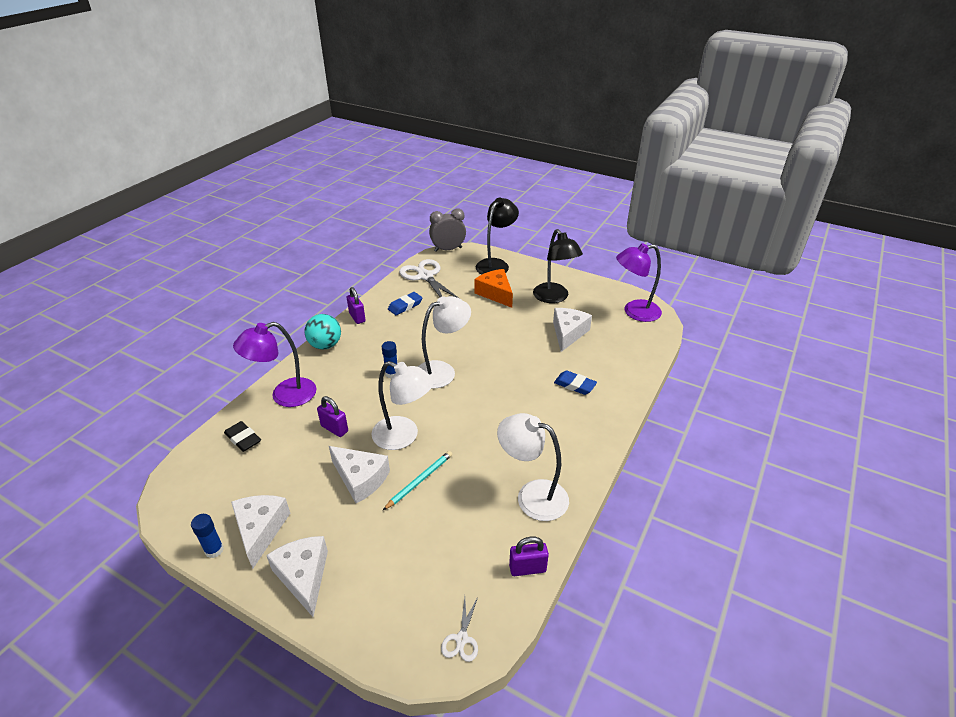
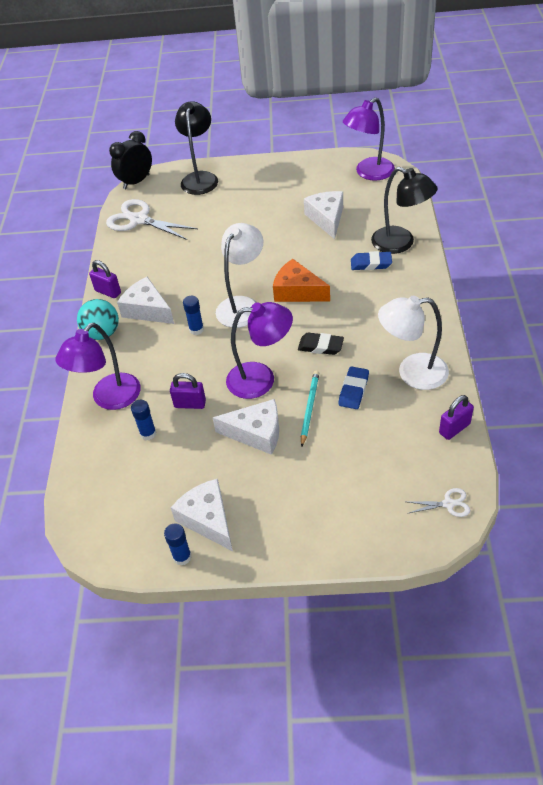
camera: 25 degrees left, 10 degrees up
(243, 439) = (109, 456): black eraser -> black eraser (320, 346)
(285, 436) = (148, 433): none -> blue glue stick
(303, 576) = (282, 532): white cheese -> white cheese (147, 310)
(404, 436) = (261, 379): white lamp -> purple lamp
(405, 306) = (147, 259): blue eraser -> blue eraser (353, 390)
(448, 249) = (136, 182): grey clock -> black clock
(462, 639) = (448, 504): white scissors -> white scissors turned 75 degrees counterclockwise
(495, 293) = (226, 208): orange cheese -> orange cheese (297, 291)
(554, 297) = (285, 189): black lamp -> black lamp (400, 243)

